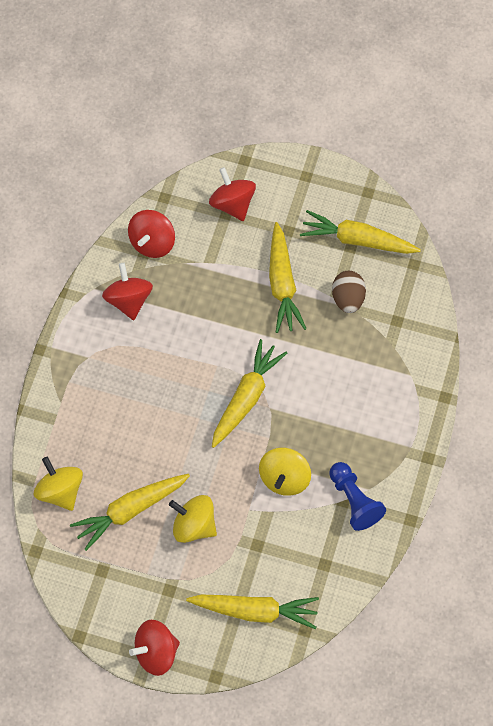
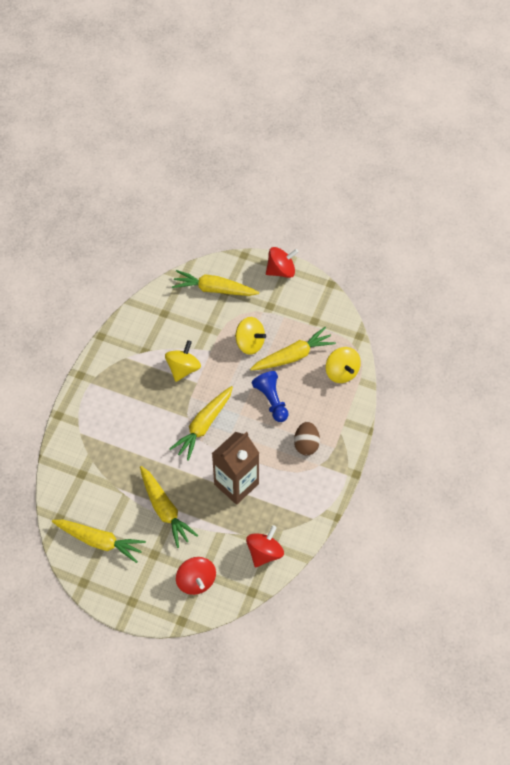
camera: 175 degrees left, 5 degrees down
(128, 300) = (286, 506): red spinning top -> none
(195, 323) = (236, 484): none -> brown carton
(282, 284) = (165, 509): yellow carrot -> yellow carrot turned 150 degrees clockwise
(348, 299) = (116, 494): brown egg -> brown egg (306, 444)
(354, 501) = (137, 350): blue pawn -> blue pawn (271, 400)

